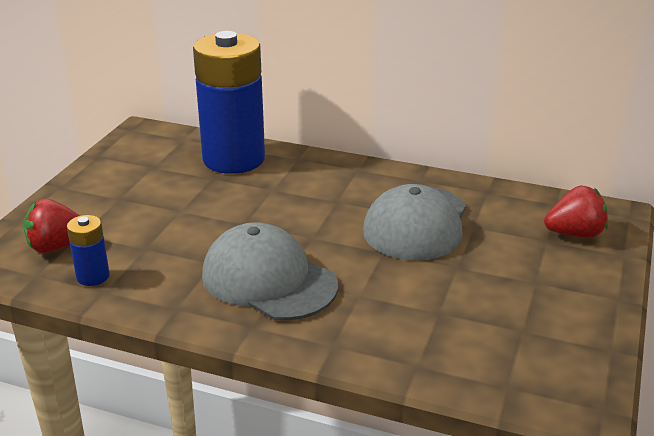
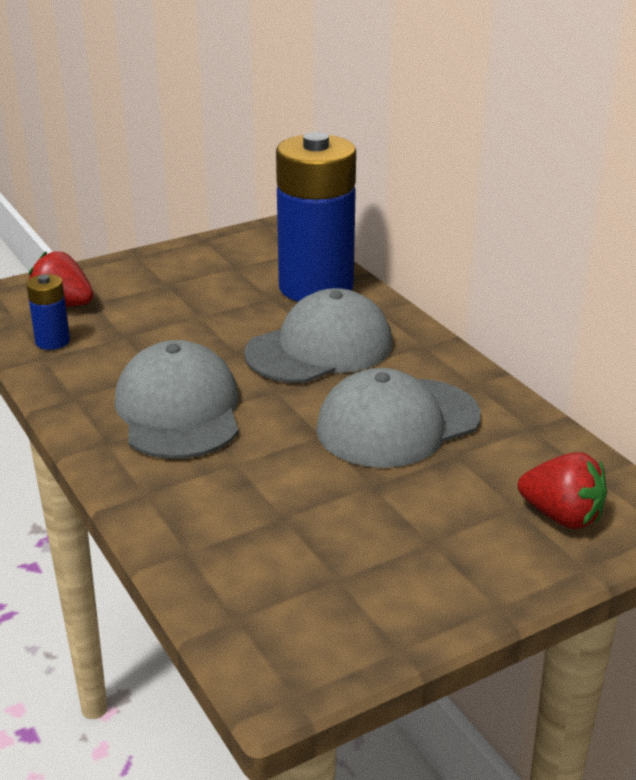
camera: 40 degrees right, 0 degrees up
(298, 198) = (320, 348): none -> grey cap

